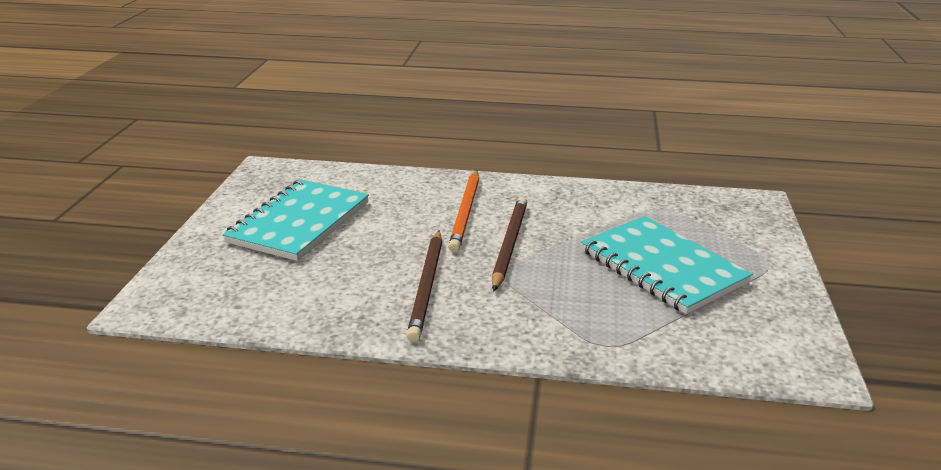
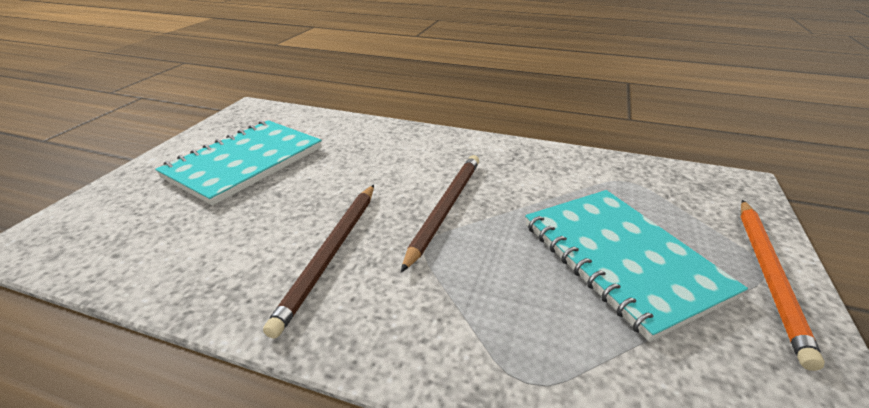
camera: 10 degrees right, 5 degrees up
(466, 212) = (413, 167): orange pencil -> orange pencil (769, 275)

